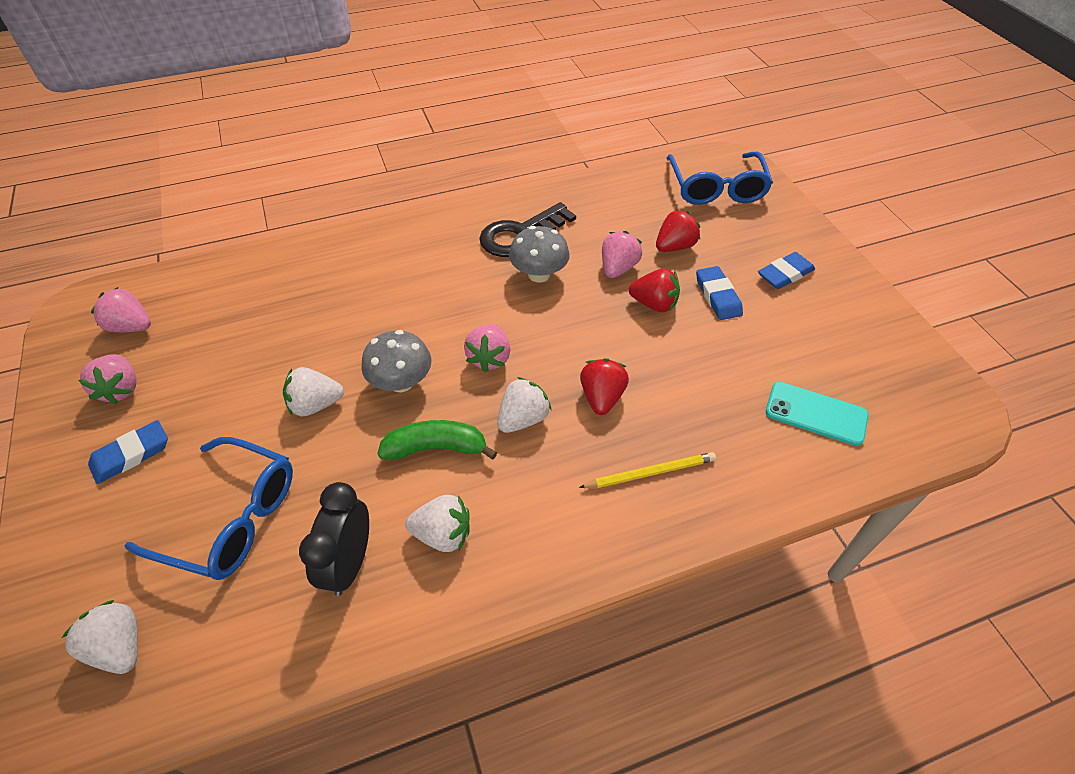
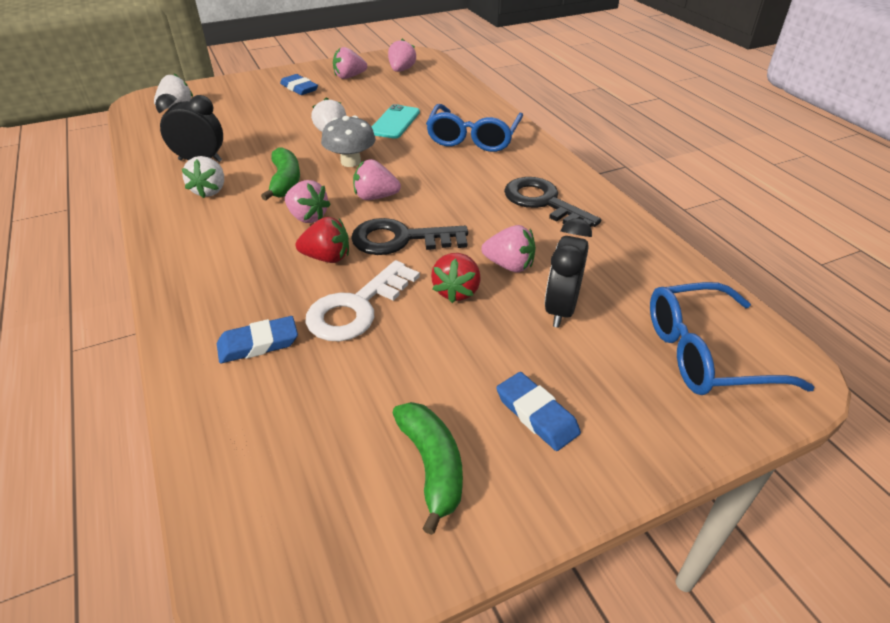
camera: 85 degrees right, 10 degrees down
(231, 518) = (246, 121): blue glasses -> blue glasses (473, 138)
(523, 419) = (307, 217): white strawberry -> pink strawberry
(539, 274) = (487, 216): grey mushroom -> none
(573, 338) = (401, 239): none -> black key
(650, 473) = (237, 287): yellow pencil -> none
(674, 246) = (561, 309): red strawberry -> black clock
(679, 372) = (357, 308): none -> white key
(717, 296) = (478, 343): blue eraser -> blue eraser (258, 344)
(816, 414) = (288, 418): turquoise phone -> turquoise phone (394, 122)
(840, 330) = (431, 466): none -> green banana

